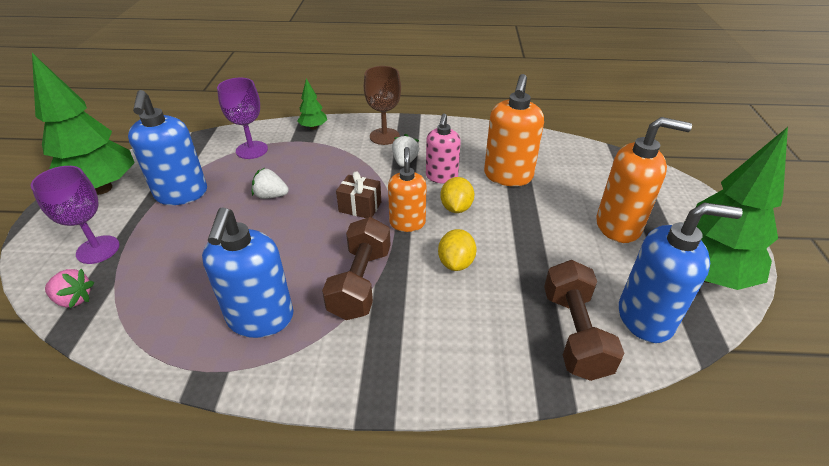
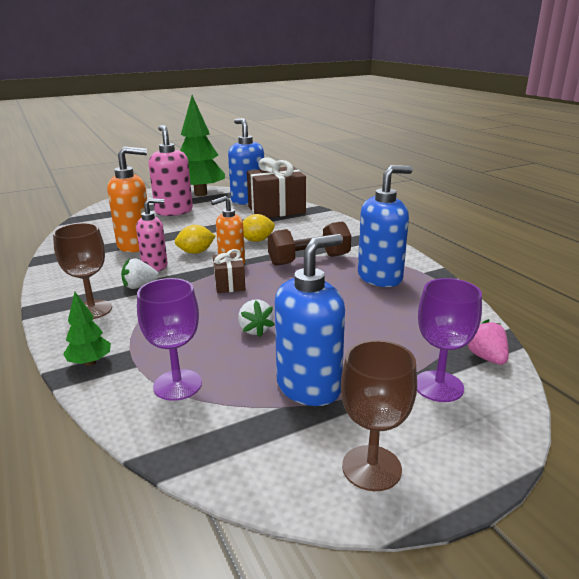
camera: 120 degrees left, 15 degrees down
(102, 188) = (371, 468): green tree -> brown goblet
(574, 333) = (276, 210): brown dumbbell -> brown gift
(618, 226) = (174, 211): orange soap dispenser -> pink soap dispenser

